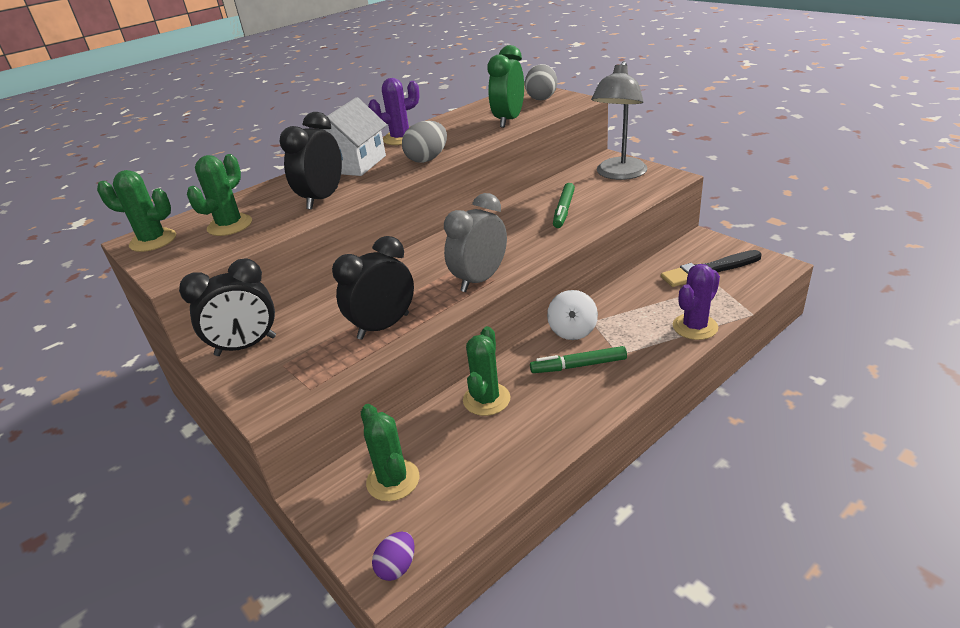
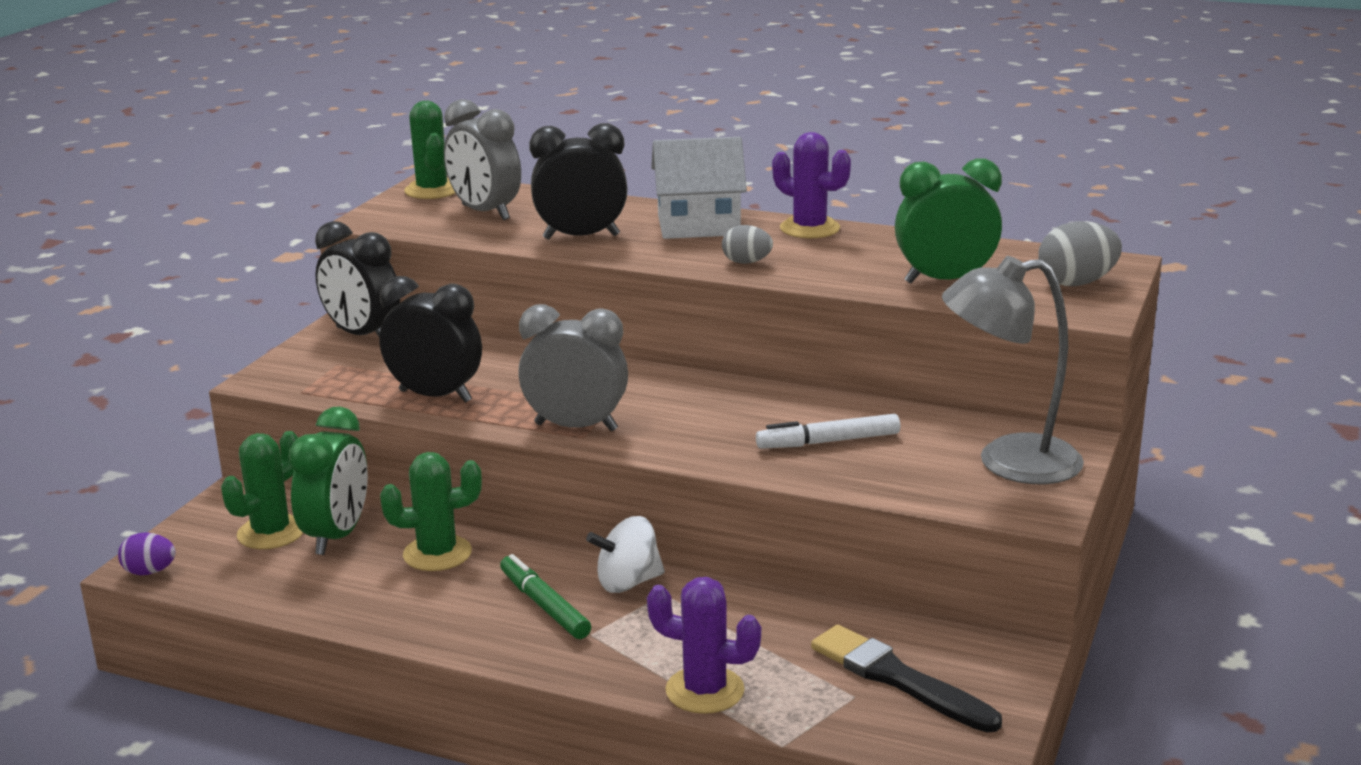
camera: 60 degrees right, 10 degrees down
(230, 225) = (485, 212): green cactus -> grey clock
(426, 444) = (336, 536): none -> green clock
(427, 159) = (746, 262): grey egg -> grey egg, size x0.63
(563, 210) = (828, 442): green marker -> white marker

